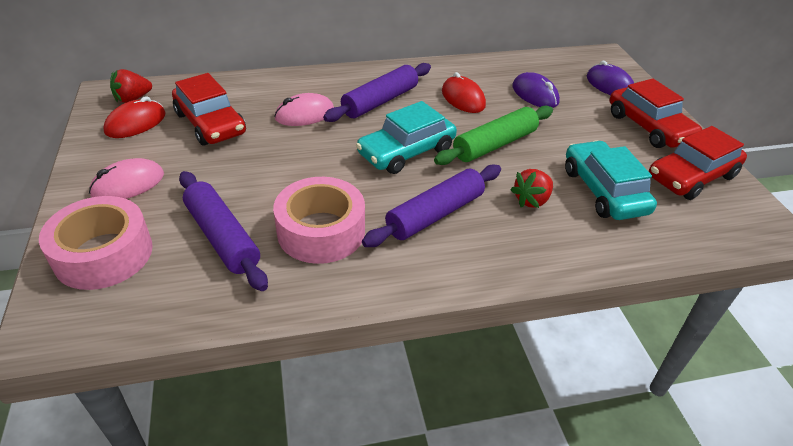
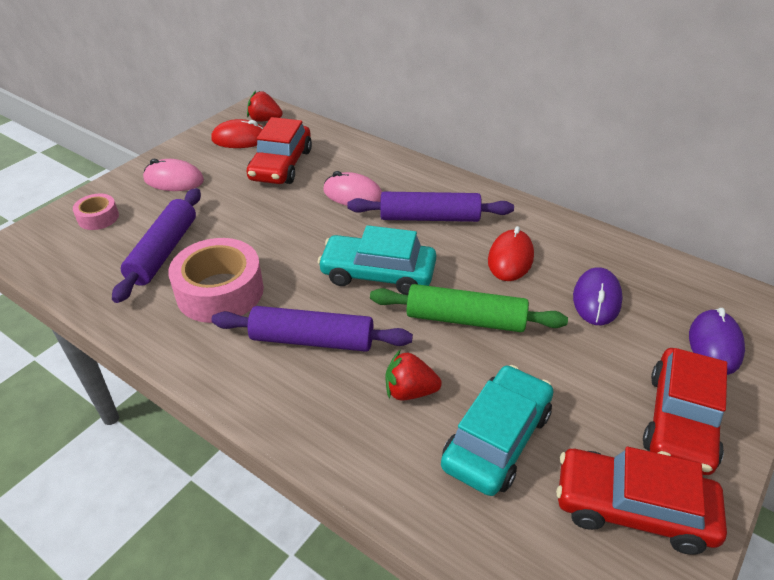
camera: 50 degrees right, 0 degrees up
(103, 254) = (98, 217): pink tape -> pink tape, size x0.52

